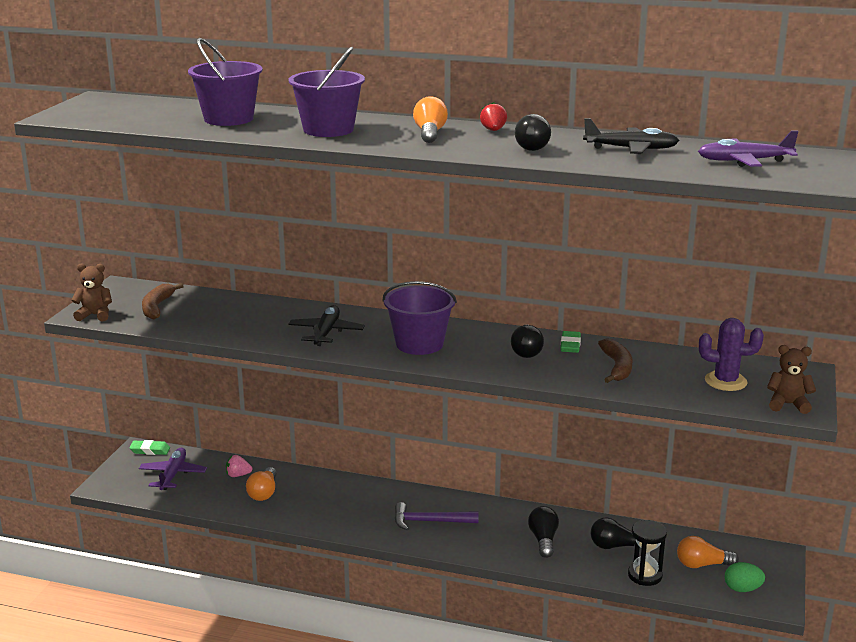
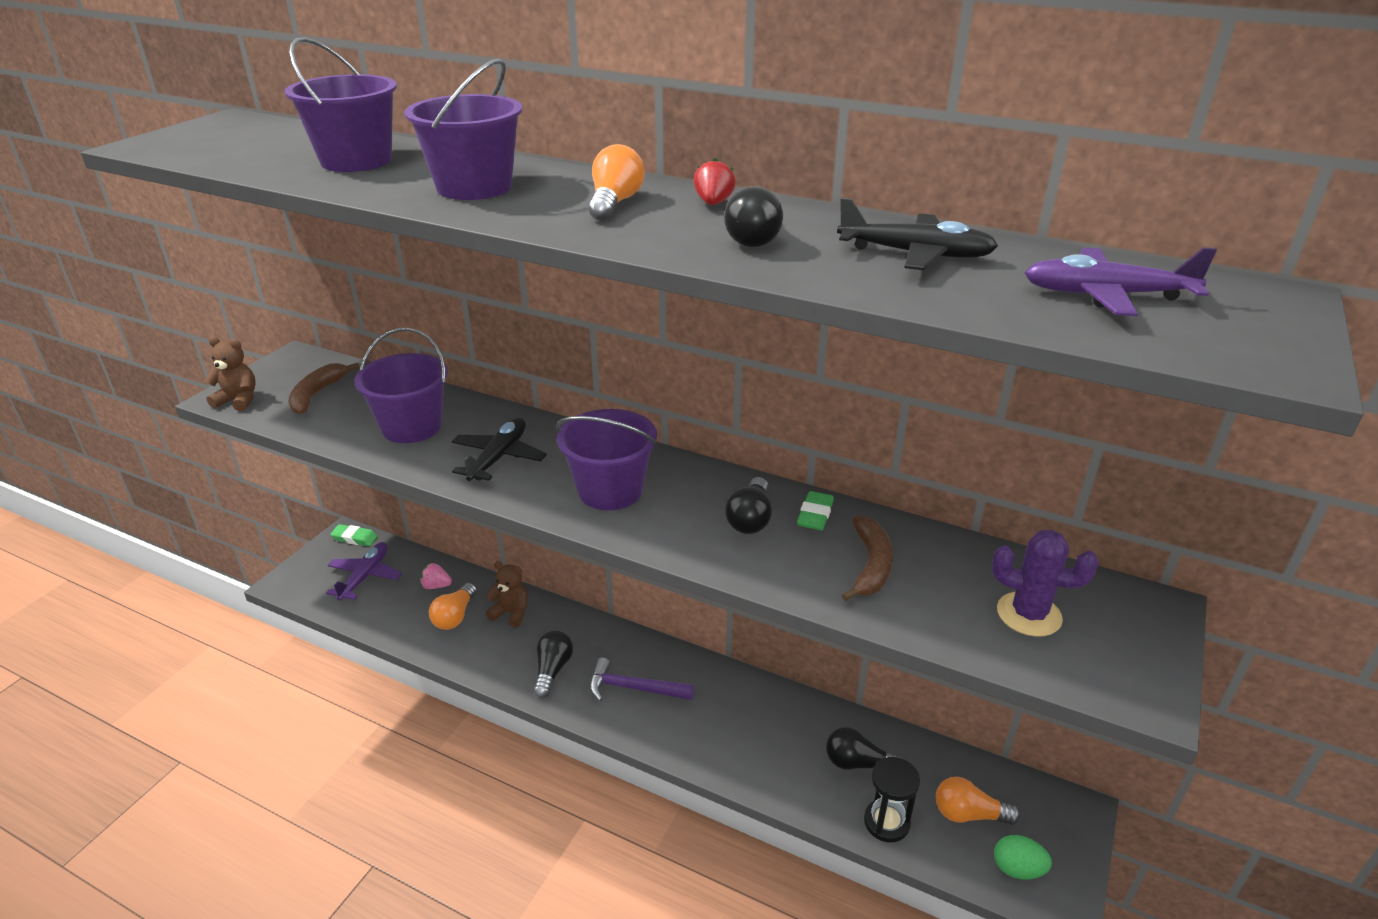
camera: 10 degrees right, 10 degrees up
(247, 320) = (412, 427): none -> purple bucket
(543, 540) = (767, 739): black light bulb -> black light bulb (552, 670)
(788, 404) = (1121, 678): brown teddy bear -> brown teddy bear (511, 613)

